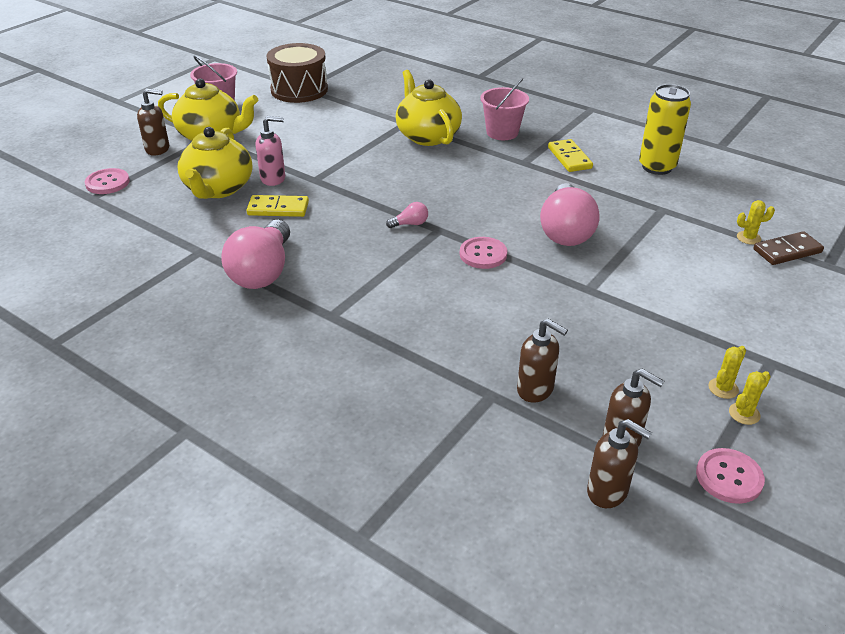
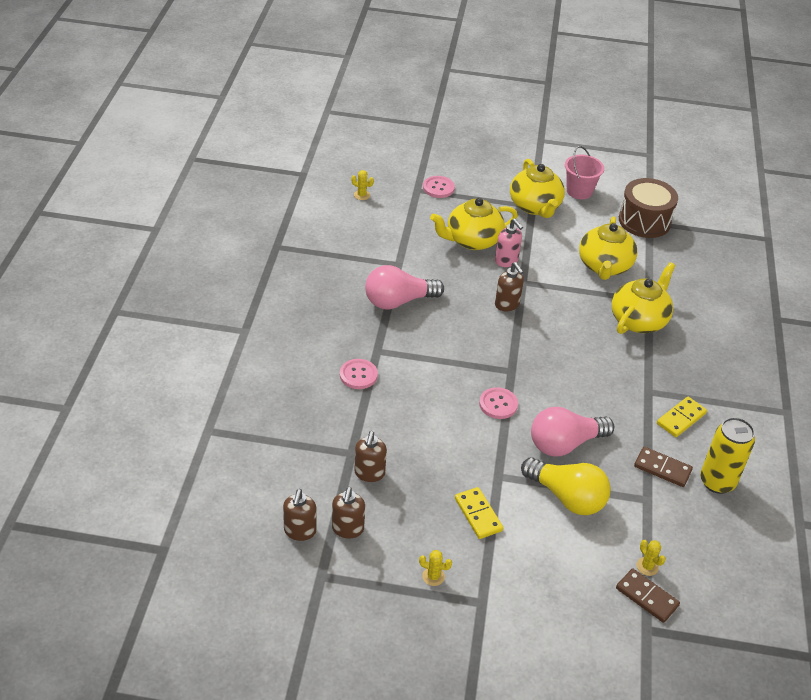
camera: 60 degrees right, 5 degrees up
(158, 149) = (496, 190): brown soap dispenser -> brown soap dispenser (507, 305)
(278, 208) = (472, 279): yellow domino -> yellow domino (478, 514)
(338, 129) = (604, 266): none -> yellow teapot
(410, 224) = (506, 353): pink light bulb -> none
(502, 132) = (686, 364): pink bucket -> none
(627, 188) = (662, 468): none -> brown domino
(640, 254) = (567, 497): none -> yellow light bulb
(729, 477) = (346, 592): pink button -> pink button (358, 375)
(744, 414) = (413, 592): yellow cactus -> yellow cactus (362, 195)

